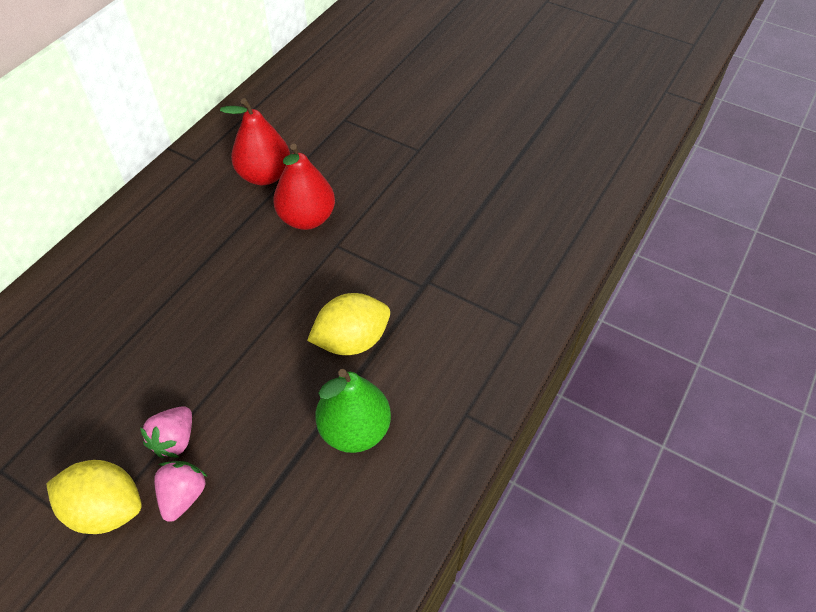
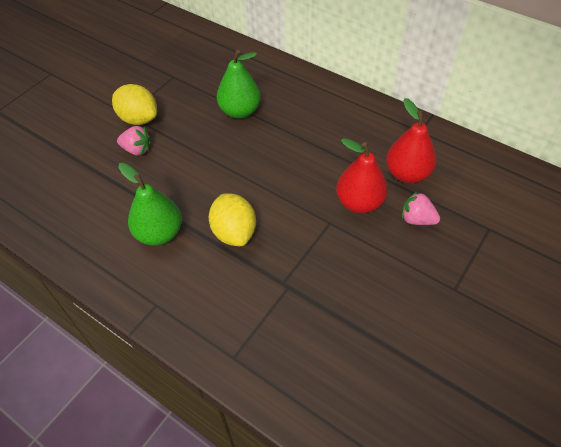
camera: 95 degrees right, 0 degrees up
(106, 509) = (139, 119): yellow lemon -> yellow lemon turned 75 degrees counterclockwise
(118, 355) = (240, 111): none -> green pear
(175, 440) = (174, 142): pink strawberry -> pink strawberry (417, 219)

